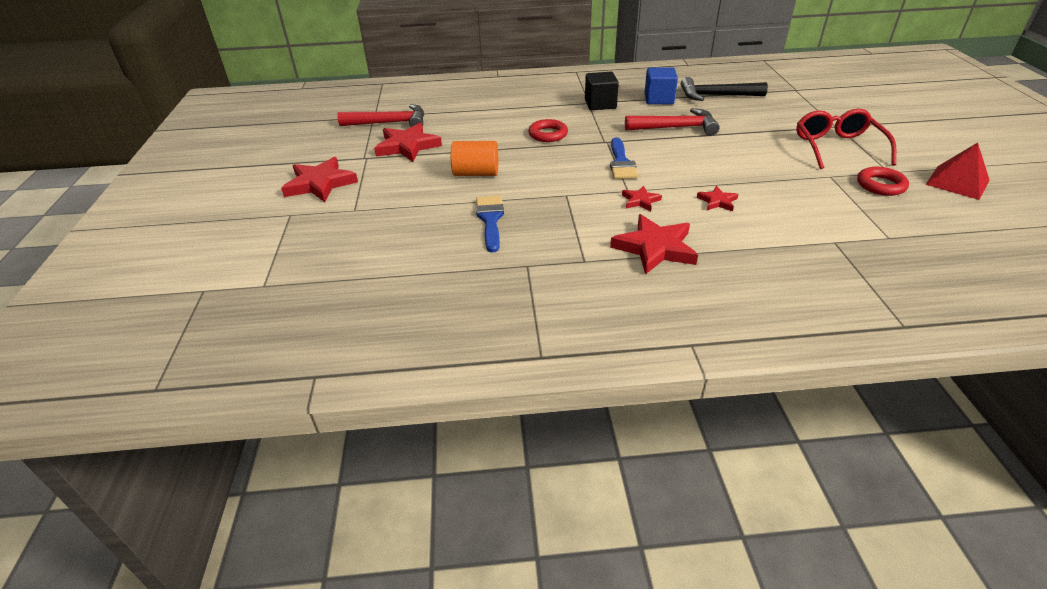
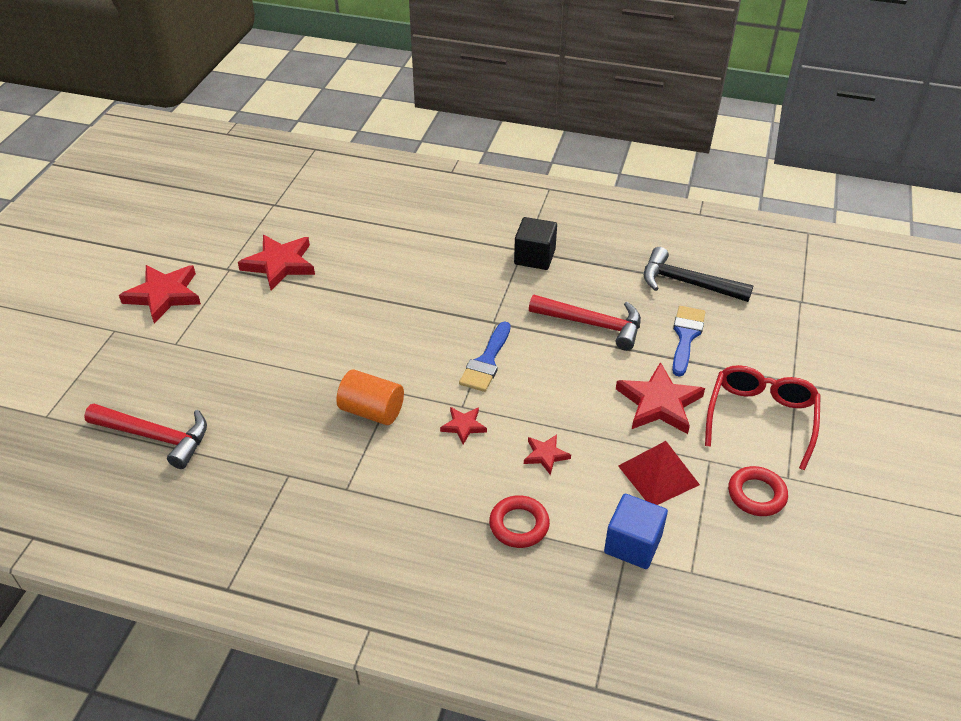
camera: 20 degrees right, 5 degrees up
(389, 123) = (283, 221): red hammer -> red hammer (155, 437)
(476, 173) = (323, 329): orange cylinder -> orange cylinder (372, 411)
(490, 220) = (293, 401): blue brush -> blue brush (686, 336)
(548, 134) = (439, 291): red ring -> red ring (519, 525)
(655, 248) = (428, 497): red star -> red star (659, 403)
(658, 99) = (611, 268): blue cube -> blue cube (632, 544)
(957, 182) = (857, 522): red pyramid -> red pyramid (658, 475)

